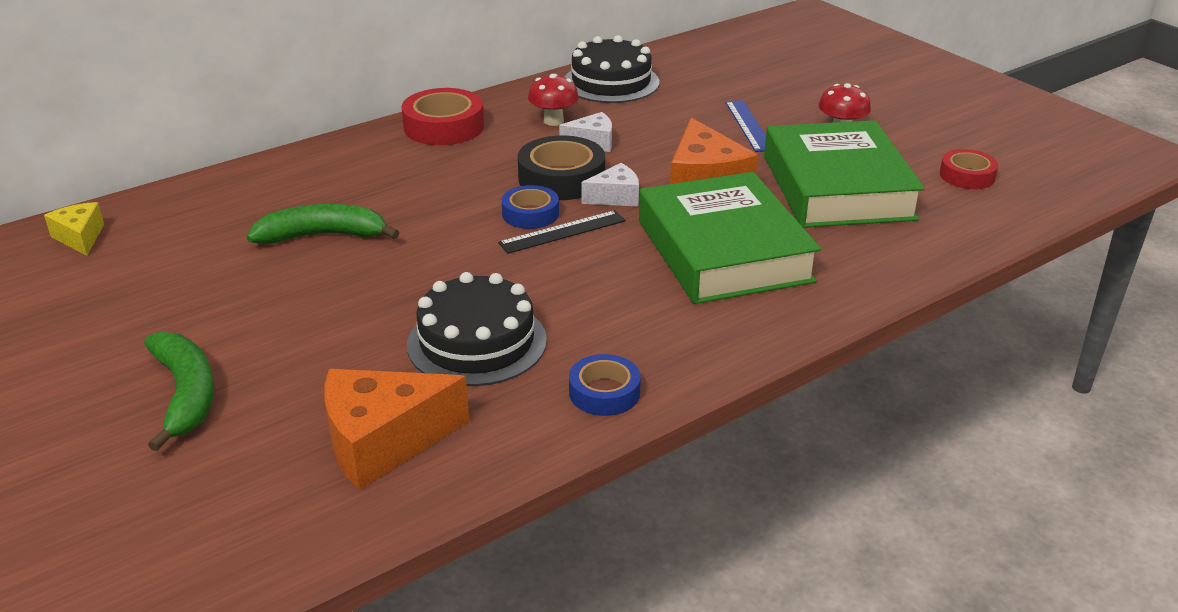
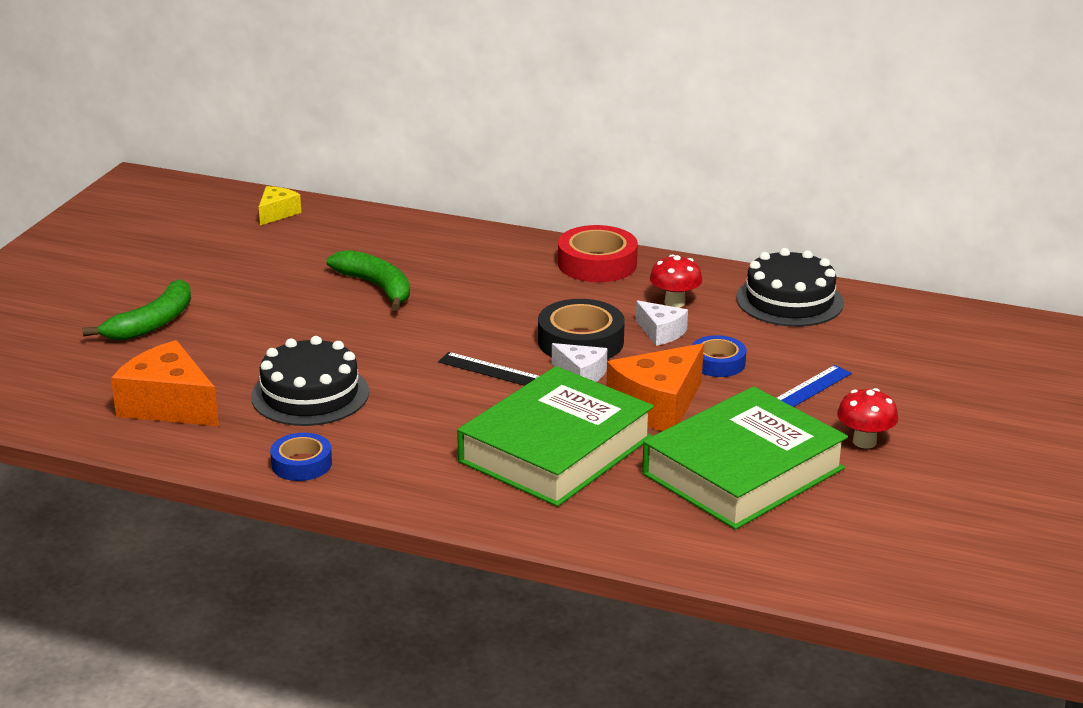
camera: 55 degrees right, 5 degrees down
(530, 214) = (507, 349): blue tape -> blue tape (718, 363)
(967, 176) = (868, 535): red tape -> none

